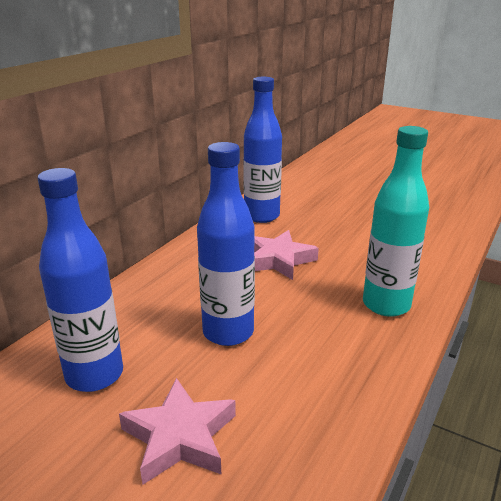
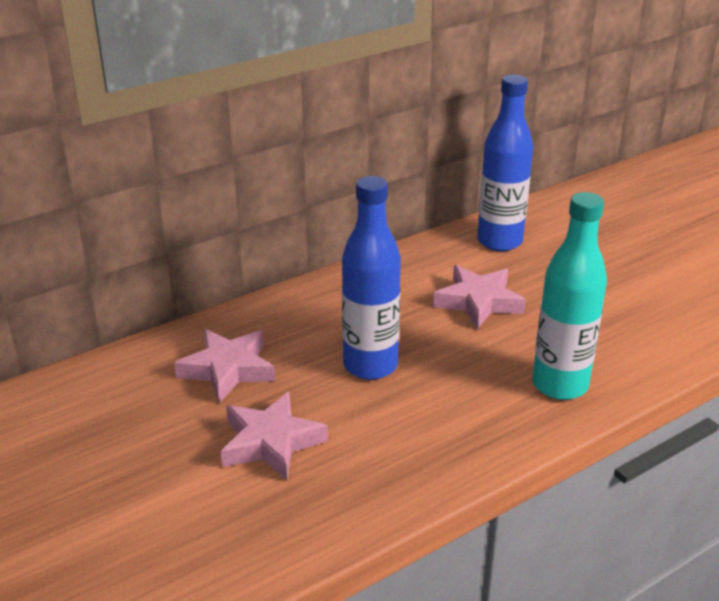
camera: 25 degrees right, 5 degrees up
(94, 375) = (228, 369): blue bottle -> pink star

